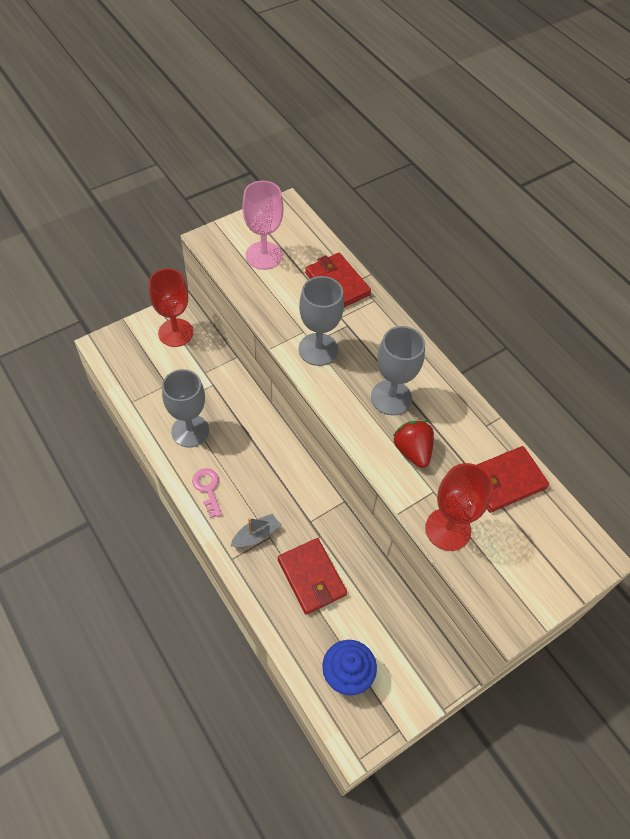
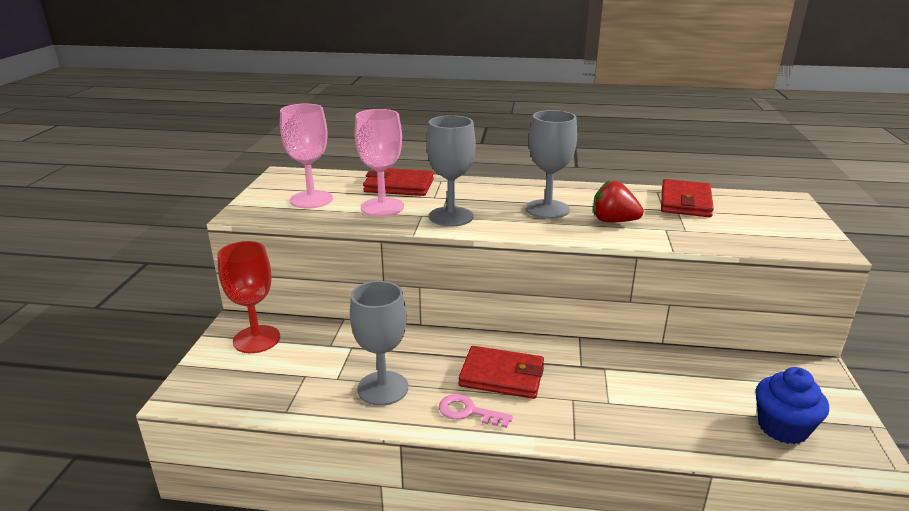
camera: 45 degrees left, 30 degrees down
(256, 535) = (562, 407): grey boat -> none
(292, 301) = (382, 207): none -> pink goblet
(311, 577) = (647, 395): red wallet -> red wallet (502, 376)
(448, 529) = (711, 237): red goblet -> none

